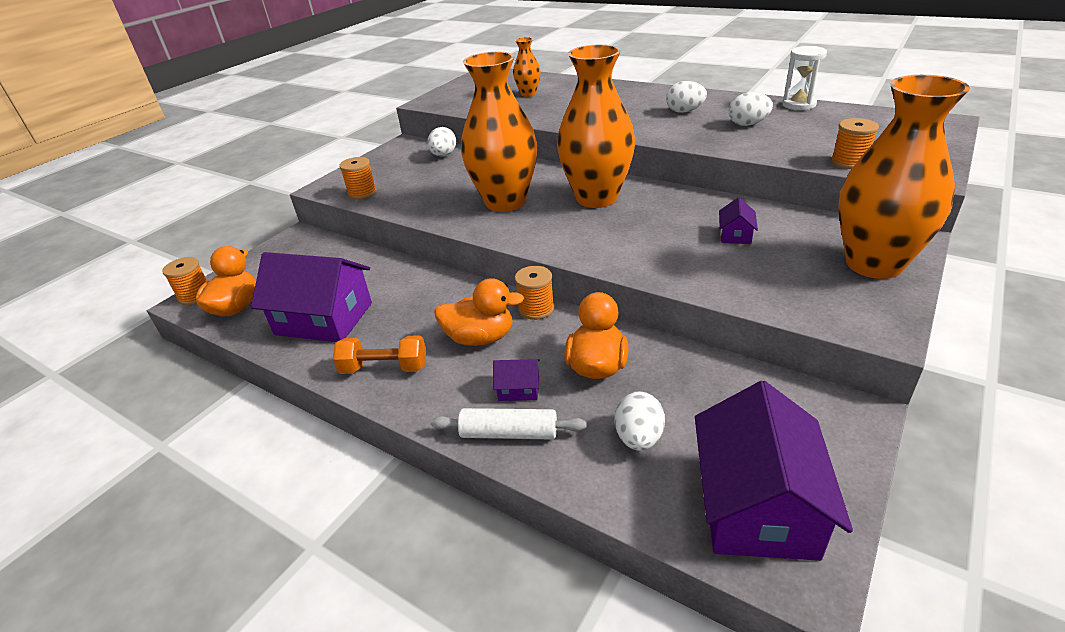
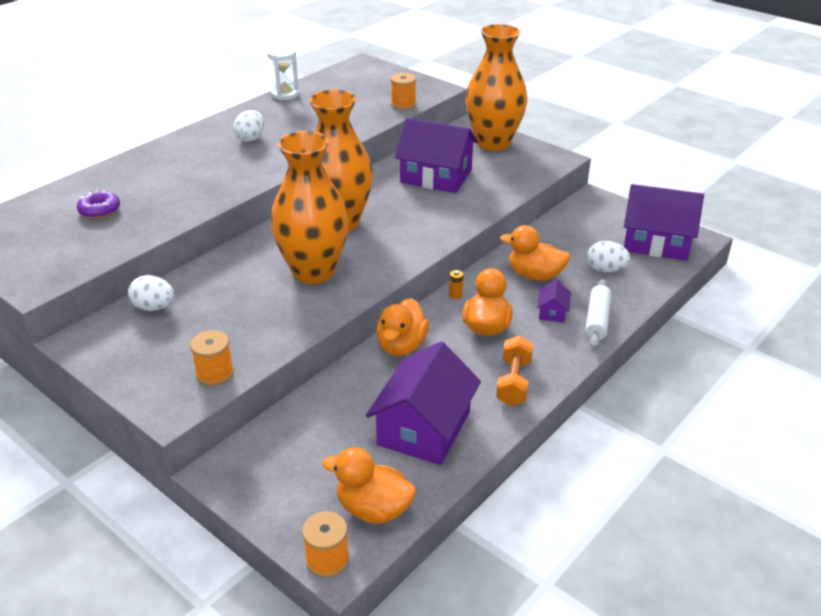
camera: 85 degrees left, 0 degrees up
(443, 288) = (401, 346): none -> orange duck
(528, 94) = (99, 210): orange vase -> purple donut
(536, 309) = (455, 295): orange spool -> orange battery
(735, 235) = (436, 176): purple house -> purple house, size x2.32
(747, 124) = (306, 120): white egg -> none

